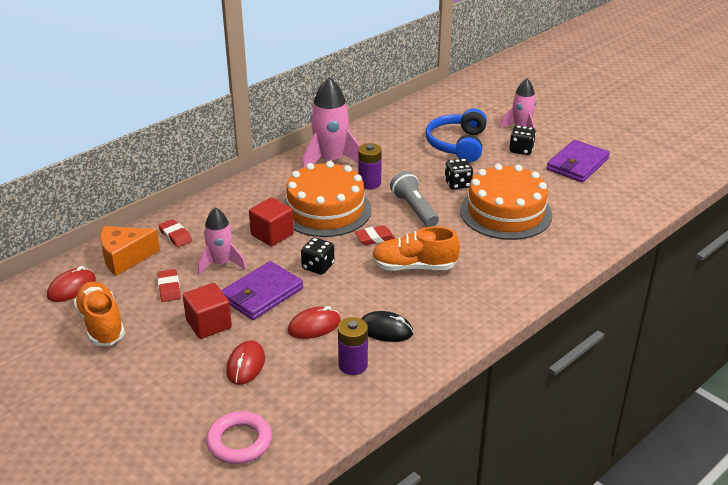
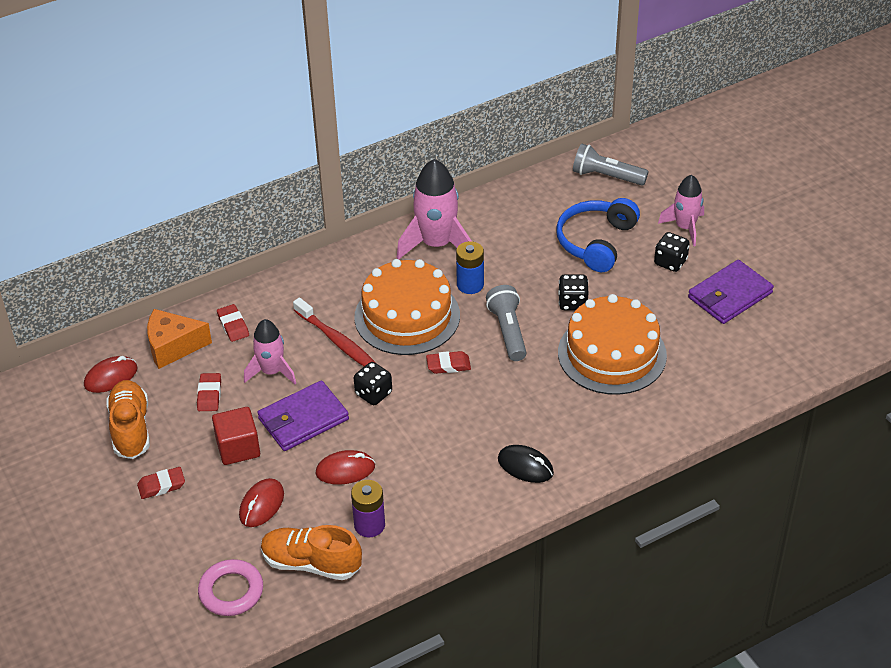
camera: 15 degrees right, 10 degrees up
(144, 365) = (161, 485): none -> red eraser
(272, 234) = (337, 341): red cube -> red toothbrush
(369, 183) = (470, 285): purple battery -> blue battery
(385, 330) = (418, 488): black mouse -> black mouse (525, 466)
(414, 267) = (478, 412): orange shoe -> orange shoe (311, 563)
(446, 106) = (606, 176): none -> grey flashlight

